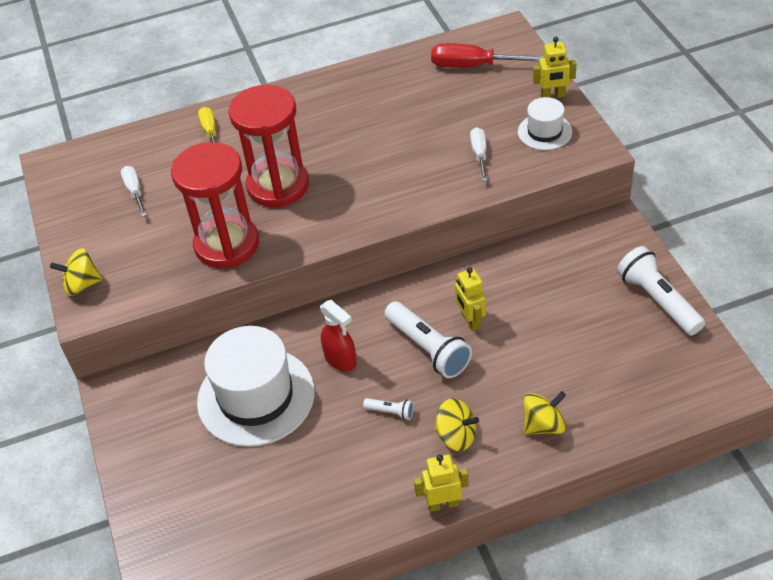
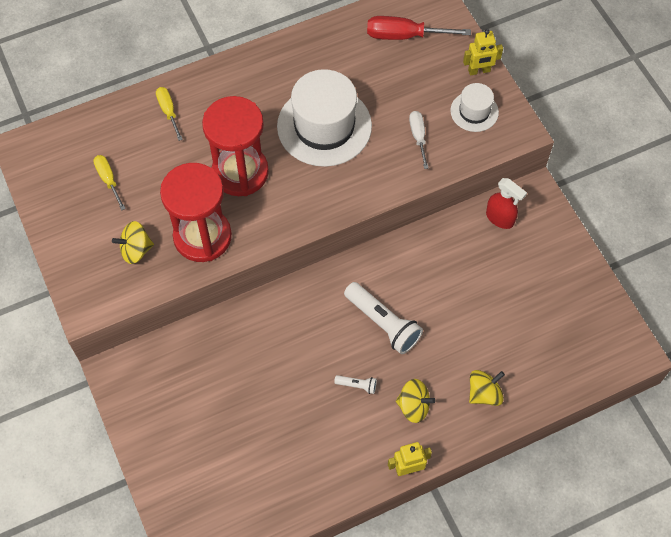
camera: 10 degrees left, 15 degrees up
(82, 284) = (77, 281): yellow spinning top -> yellow spinning top (136, 250)
(135, 191) = (108, 180): white screwdriver -> yellow screwdriver
(256, 396) = (240, 374): white hat -> white hat (324, 126)
(341, 360) = (309, 336): red spray bottle -> red spray bottle (500, 218)
(470, 321) = (416, 295): yellow robot -> none
(658, 301) = (573, 271): white flashlight -> none

